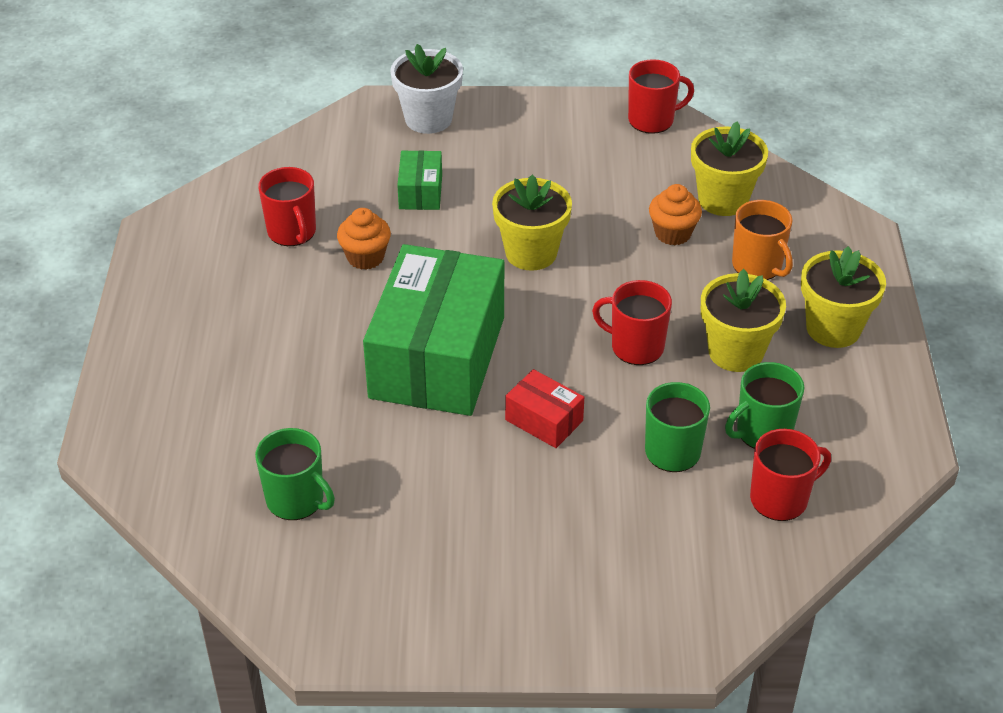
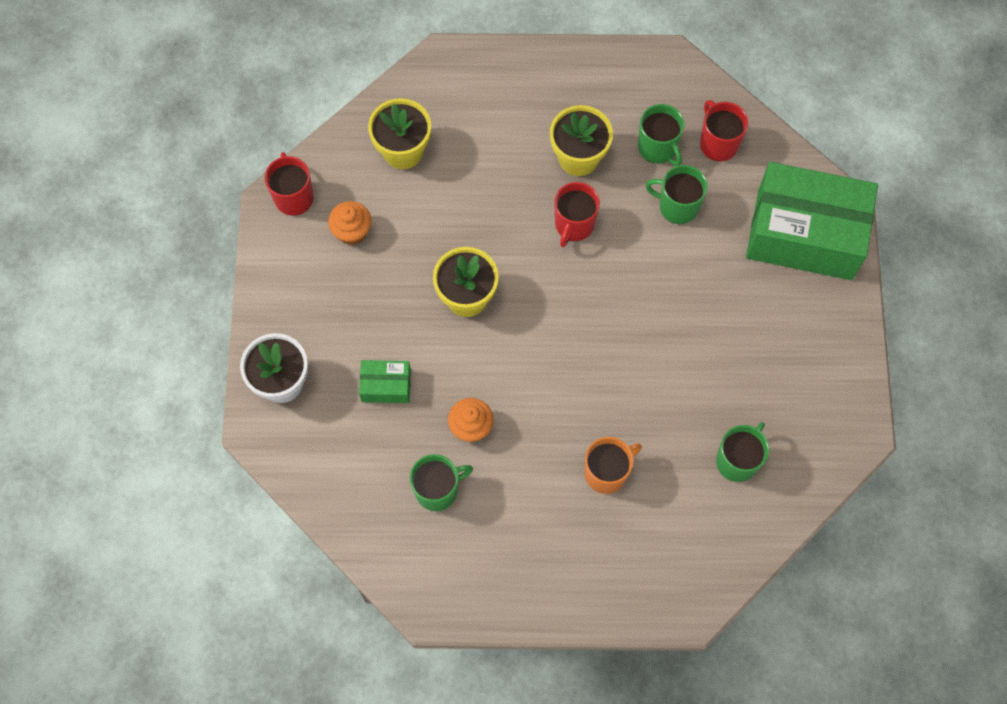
camera: 90 degrees left, 25 degrees up
(292, 232) = (437, 490): red mug -> green mug
(437, 357) = (588, 366): green box -> green box (804, 234)
(544, 420) = (652, 290): red box -> none
(673, 233) = (444, 191): orange cupcake -> orange cupcake (352, 231)
(758, 266) = (483, 134): orange mug -> orange mug (607, 473)
(833, 328) = (552, 91): yellow flower pot -> none

